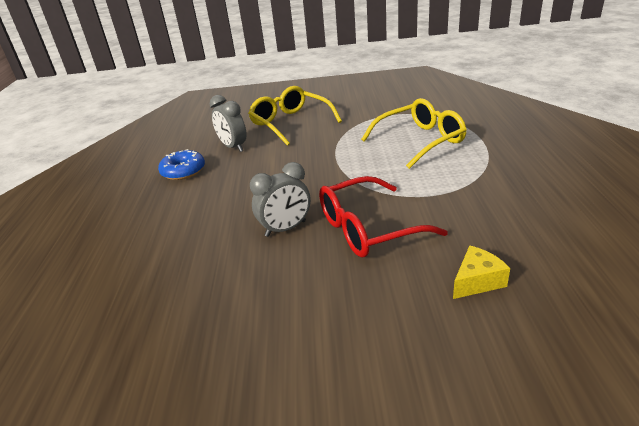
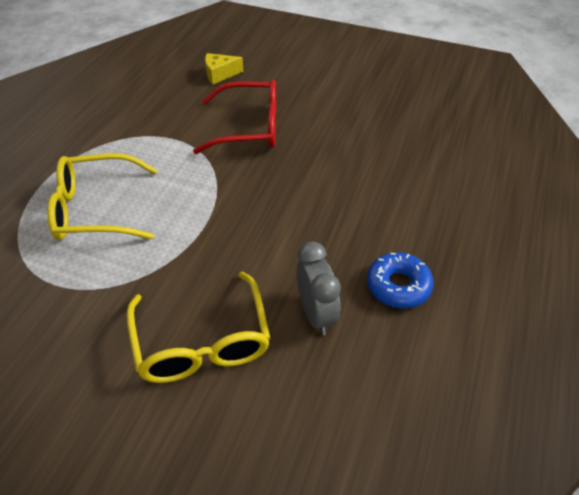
camera: 160 degrees left, 15 degrees up
(285, 229) = (312, 151): grey clock -> none

